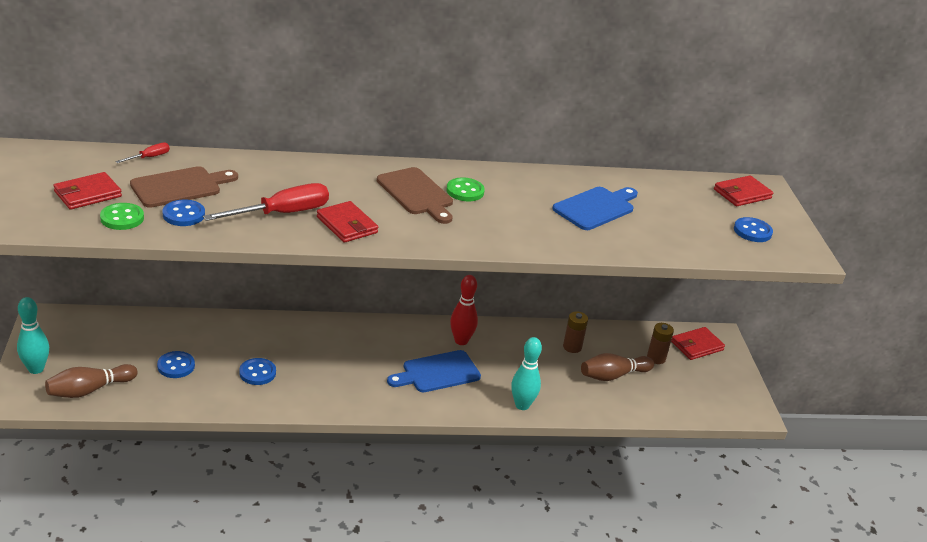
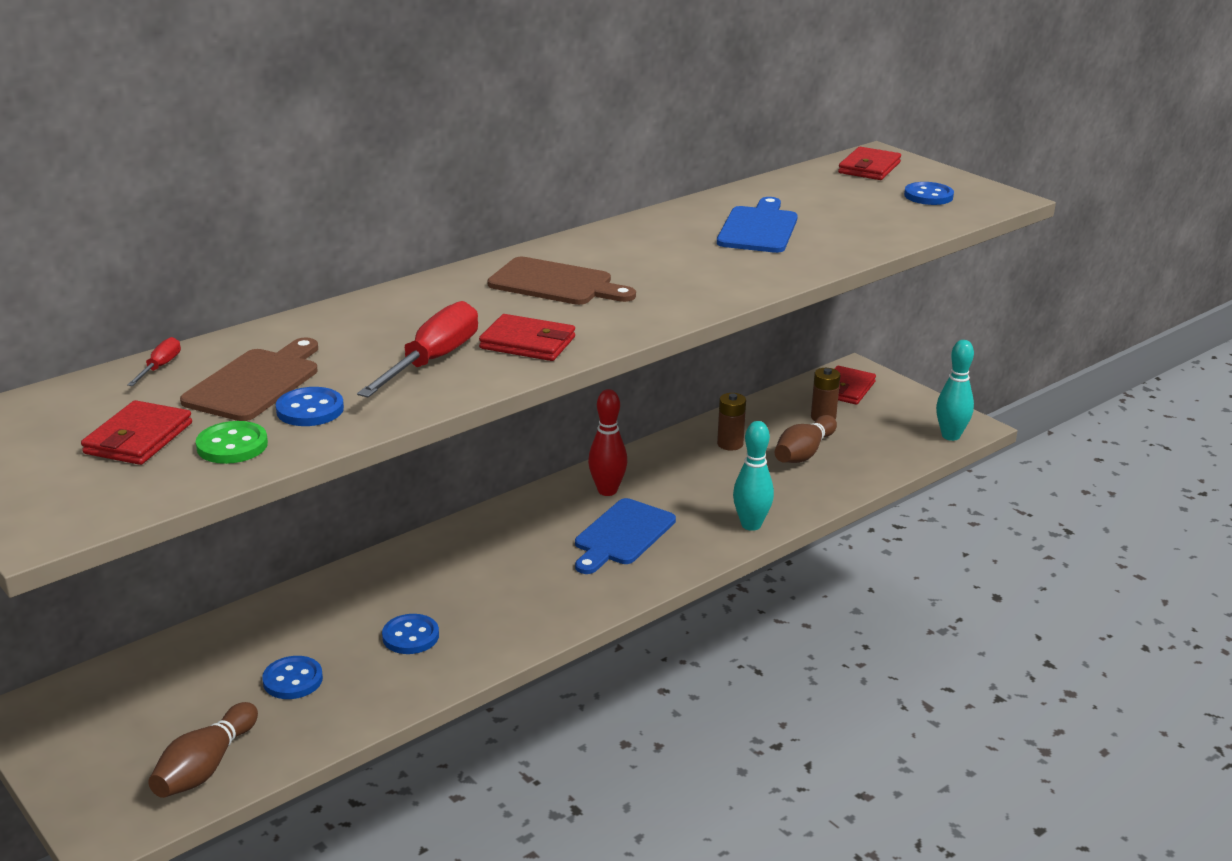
camera: 30 degrees left, 5 degrees down
(36, 369) = (91, 781): turquoise bowling pin -> turquoise bowling pin (950, 436)
(465, 191) = (603, 262): green button -> none

